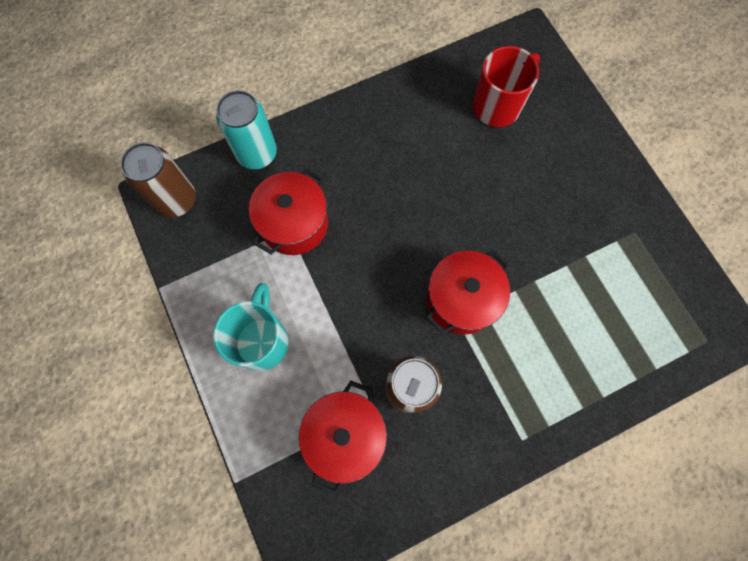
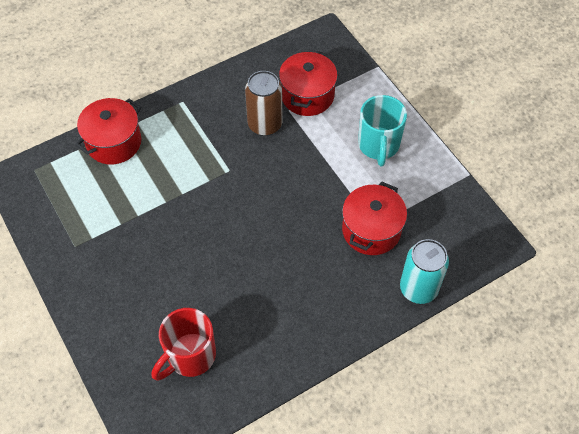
camera: 175 degrees right, 15 degrees down
(177, 200) = (478, 242): brown can -> none
(461, 300) = (226, 184): red pot -> red pot (114, 142)

